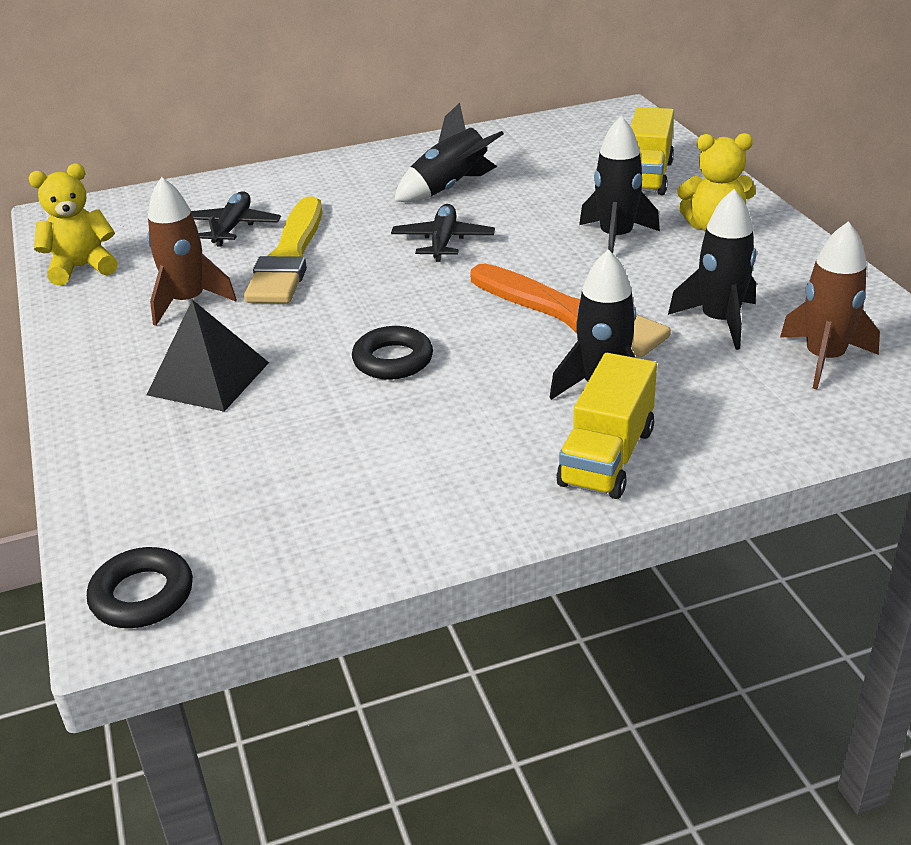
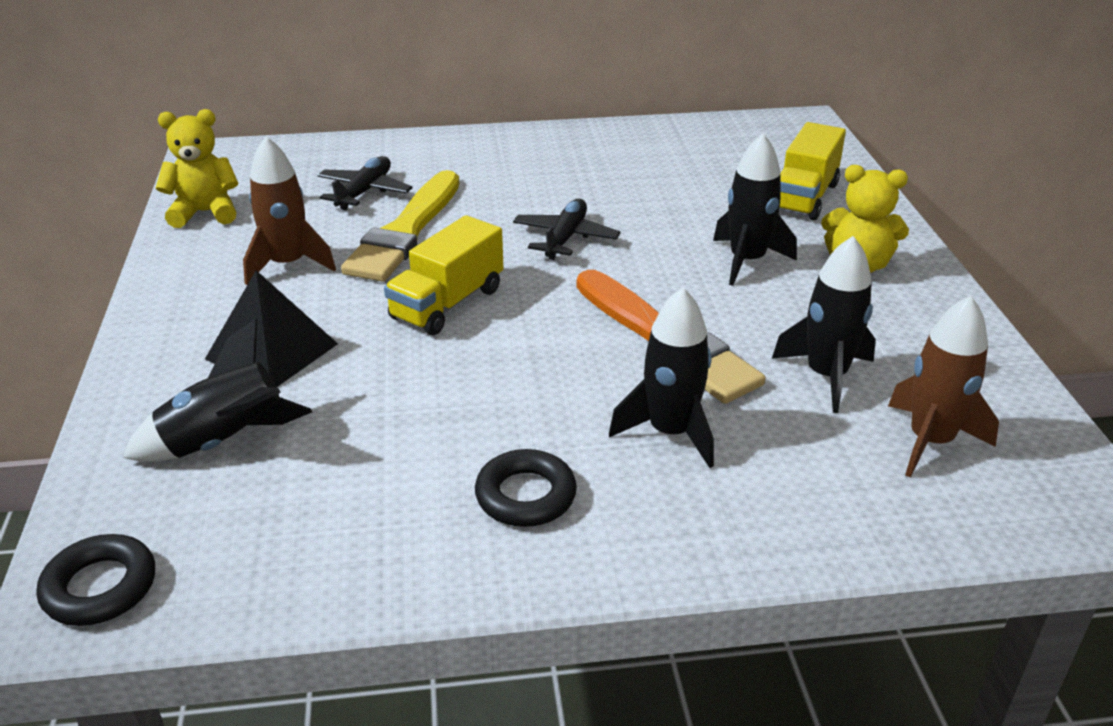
camera: 10 degrees right, 0 degrees up
(393, 360) = (462, 362): black ring -> black ring (525, 495)
(450, 188) = (595, 181): black rocket -> black rocket (225, 442)
(607, 457) = (644, 517): yellow truck -> yellow truck (447, 304)

